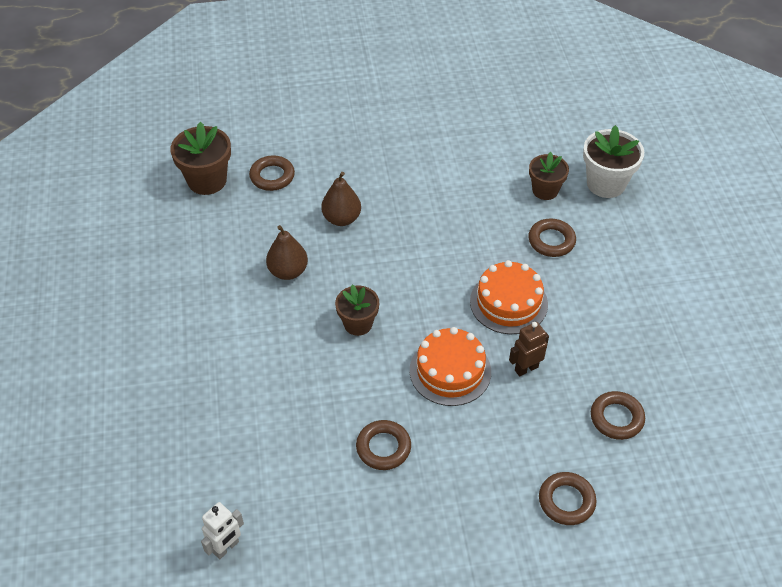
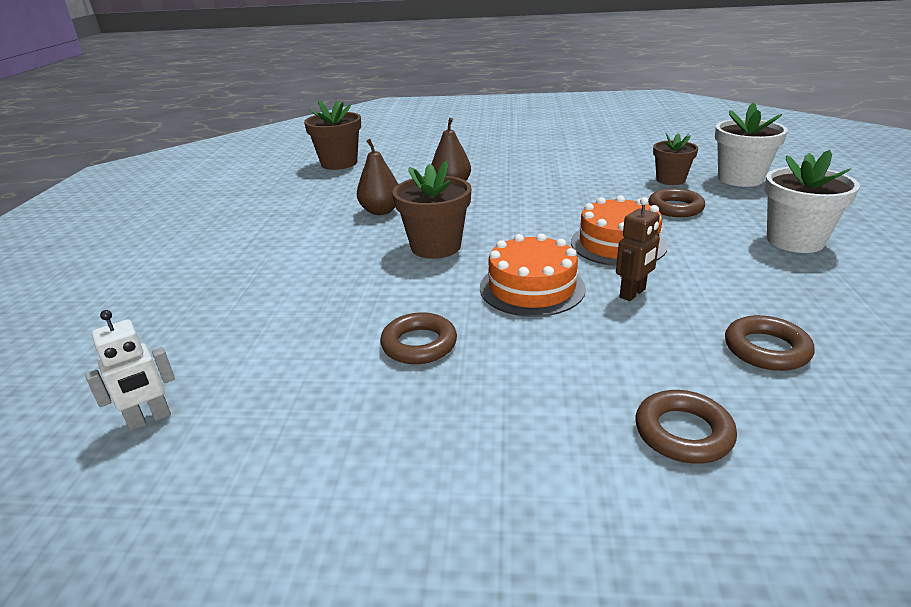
camera: 15 degrees right, 20 degrees down
(272, 176) = (398, 163): brown ring -> none
(358, 324) = (436, 247): brown flower pot -> brown flower pot, size x1.50
(526, 368) = (633, 293): brown robot -> brown robot turned 150 degrees clockwise
(644, 283) = (795, 241): none -> white flower pot

